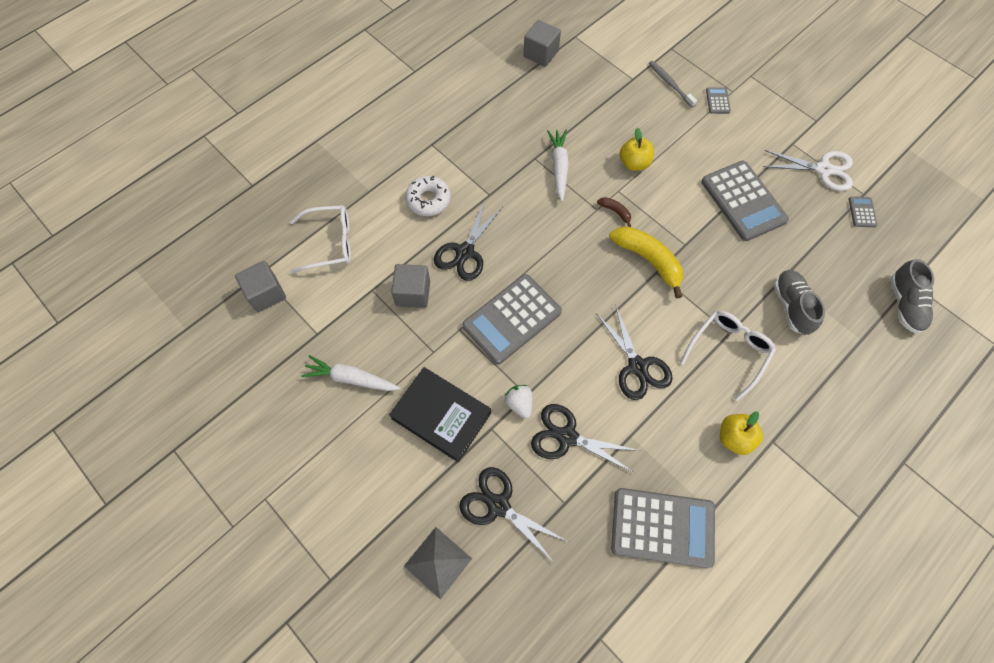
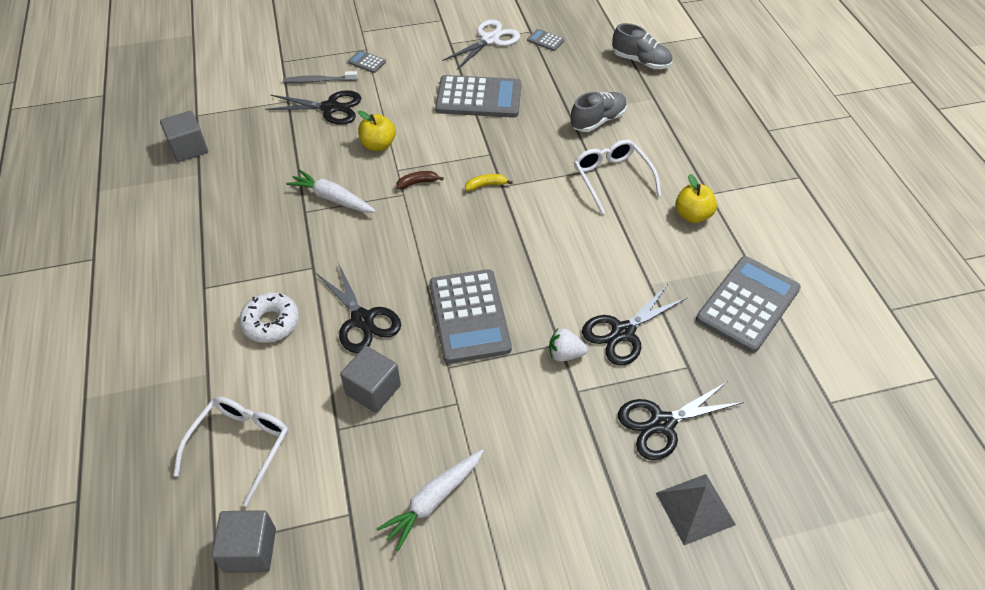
camera: 60 degrees left, 15 degrees down
(441, 415) = (535, 430): black book -> none
(637, 366) = (586, 245): black scissors -> black scissors (330, 108)
(648, 260) = (486, 185): yellow banana -> yellow banana, size x0.47
(791, 306) = (598, 121): grey shoe -> grey shoe turned 120 degrees clockwise

